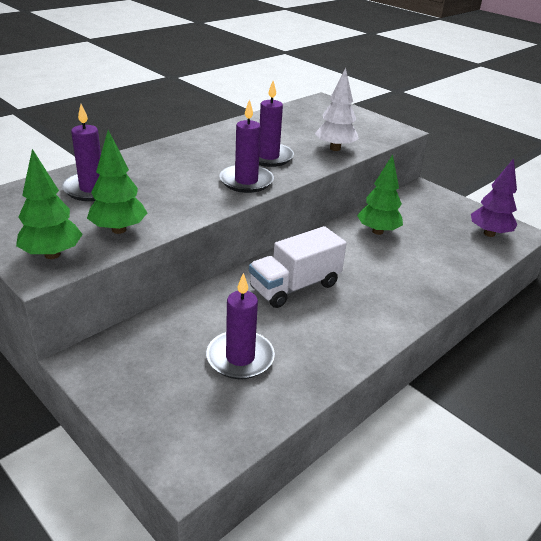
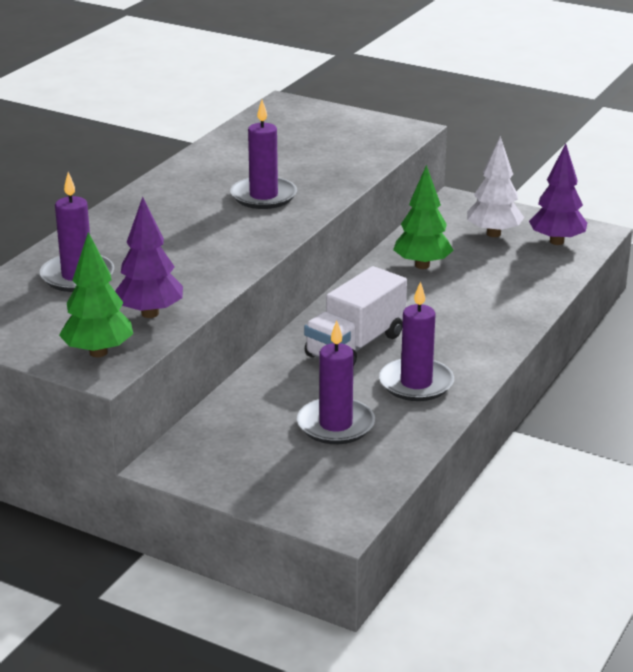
camera: 15 degrees left, 5 degrees down
(119, 230) = (150, 313): green tree -> purple tree
(246, 181) = (257, 231): purple candle -> purple candle (416, 383)
(335, 148) = (339, 169): white tree -> white tree (493, 234)

